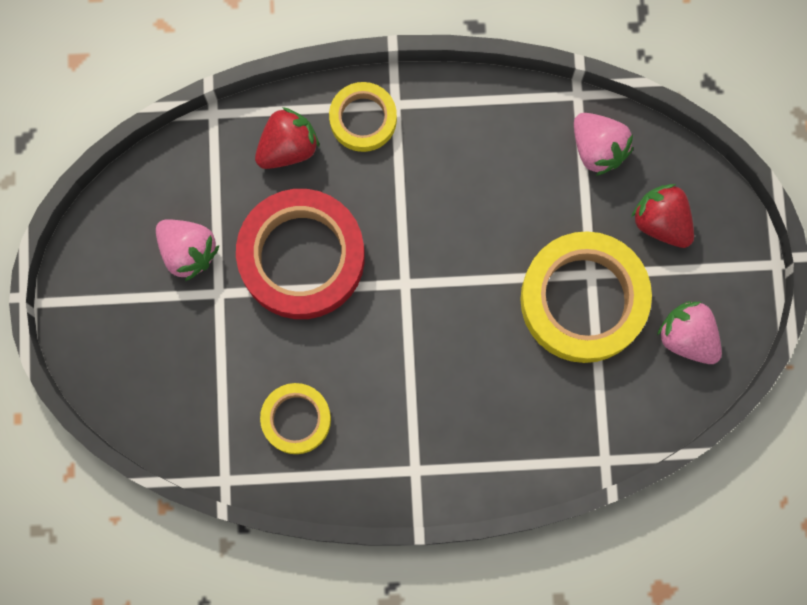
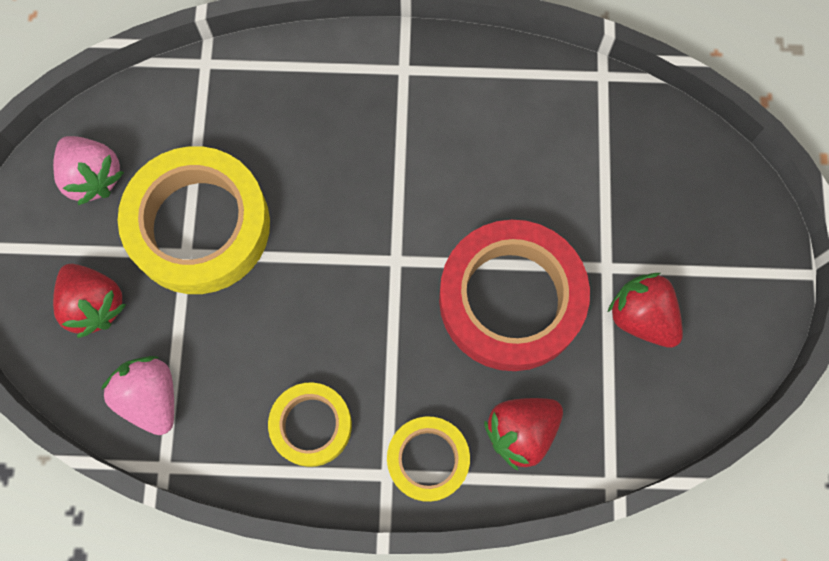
camera: 175 degrees left, 5 degrees down
(188, 251) = (641, 317): pink strawberry -> red strawberry
(296, 419) = (525, 128): yellow tape -> yellow tape (311, 425)

